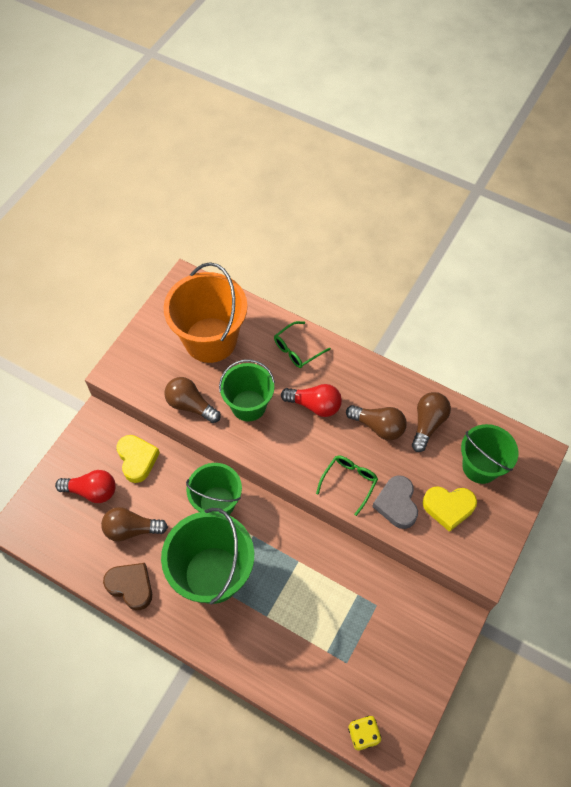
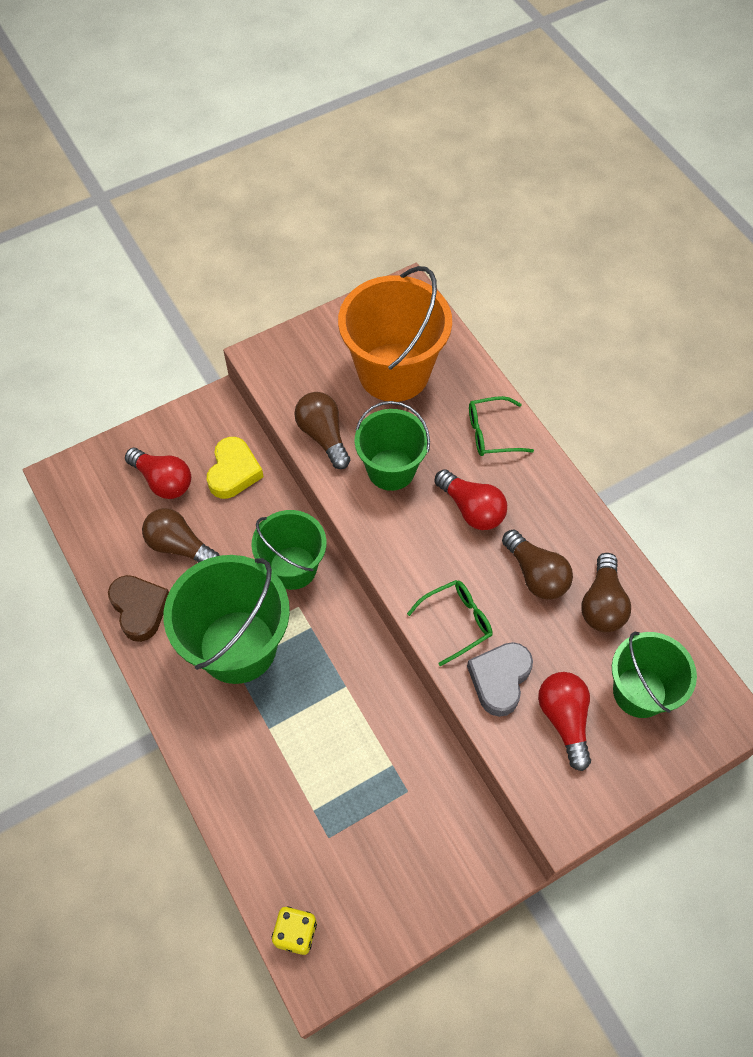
camera: 30 degrees right, 0 degrees up
(427, 424) = (602, 603): brown light bulb -> brown light bulb turned 135 degrees clockwise
(448, 507) = (564, 720): yellow heart -> red light bulb

